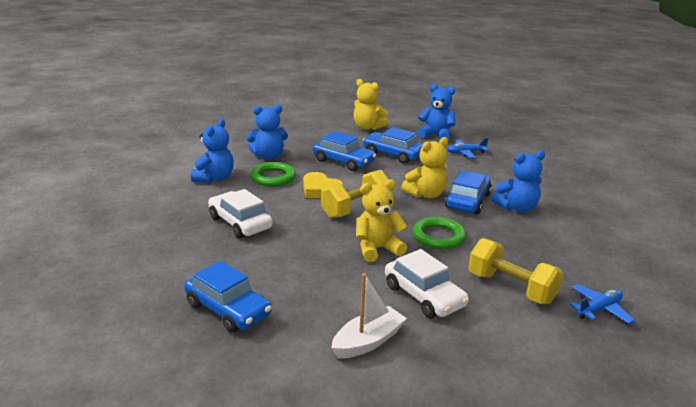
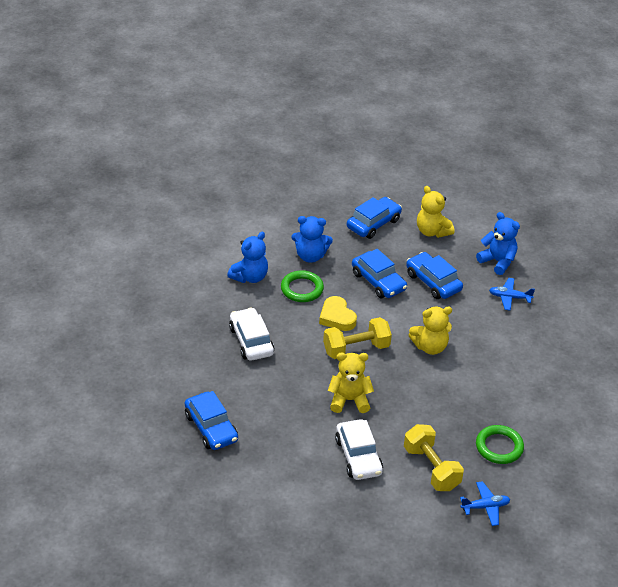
camera: 20 degrees right, 15 degrees up
(368, 341) = (295, 483): white boat -> none
(438, 237) = (408, 401): green ring -> green ring (499, 447)
(467, 201) = (463, 365): blue car -> blue car (373, 223)
(517, 208) = (503, 386): blue teddy bear -> none

